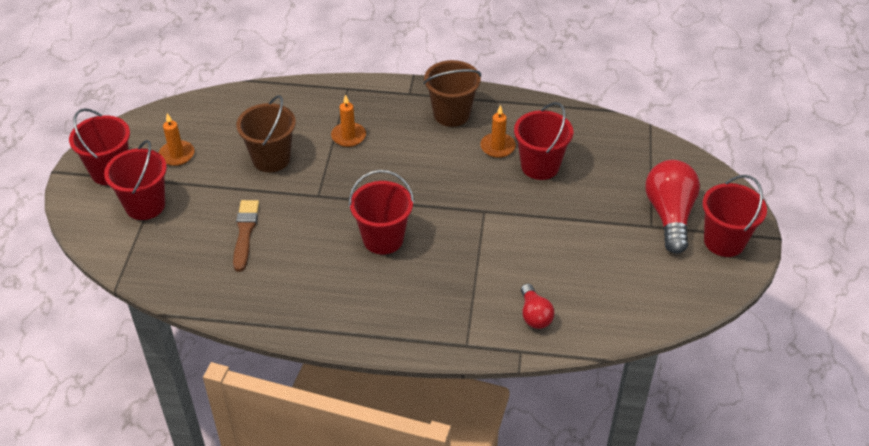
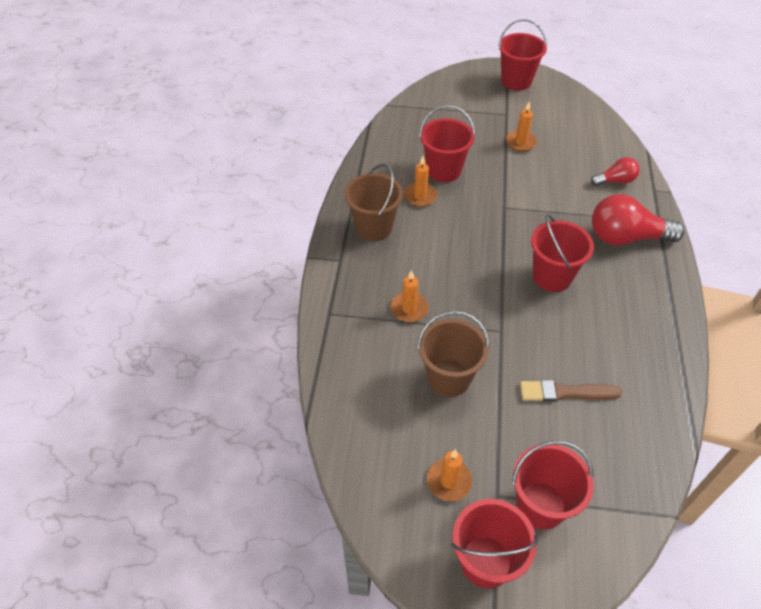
camera: 90 degrees left, 5 degrees up
(597, 234) = (520, 142): none -> orange candle
(669, 215) = (493, 104): red light bulb -> red light bulb (626, 237)

